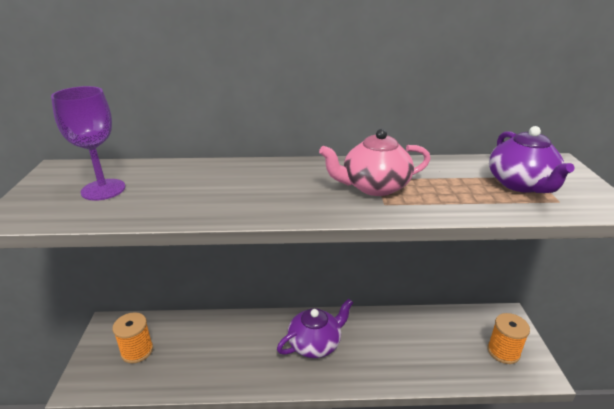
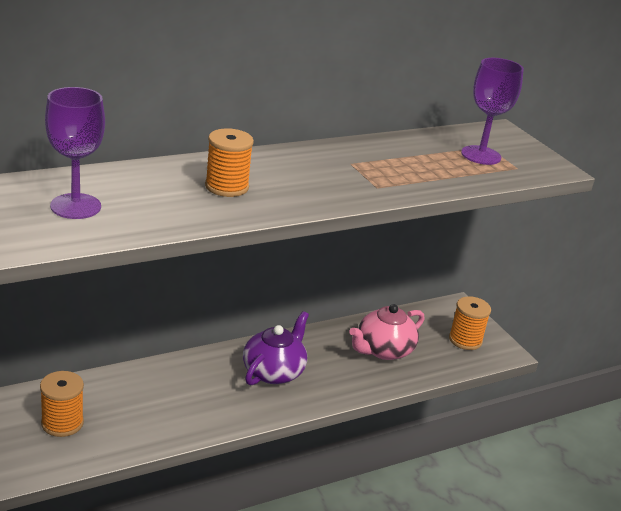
camera: 30 degrees left, 0 degrees up
(241, 187) = (226, 187): none -> orange spool
(374, 187) = (355, 172): pink teapot -> pink teapot (383, 350)
(521, 184) = (481, 155): purple teapot -> purple goblet

